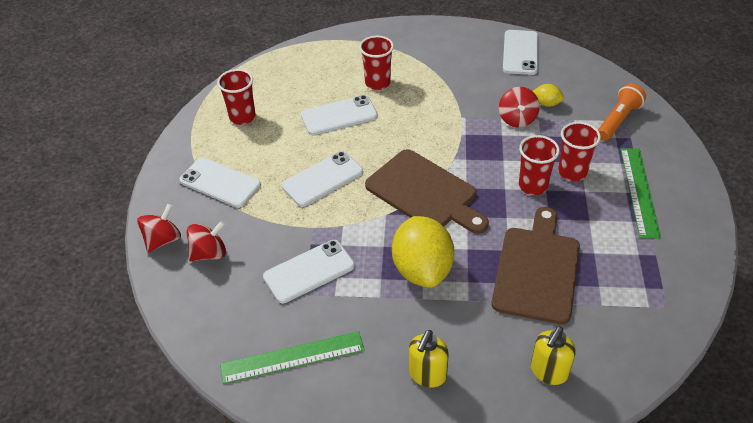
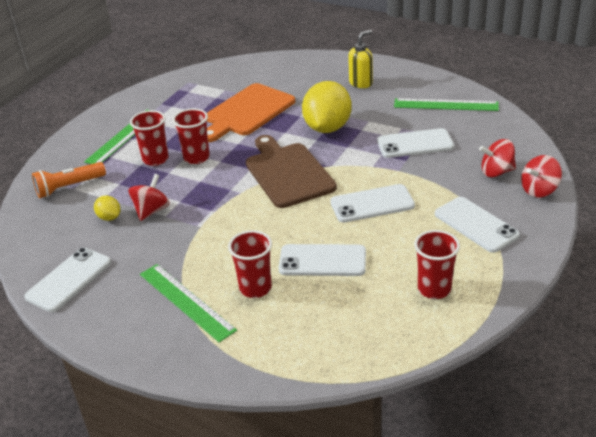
camera: 155 degrees left, 10 degrees down
(420, 62) = (186, 301): none -> green ruler
(537, 270) = (247, 112): brown cutting board -> orange cutting board
(548, 372) = (287, 72): yellow soap dispenser -> none

